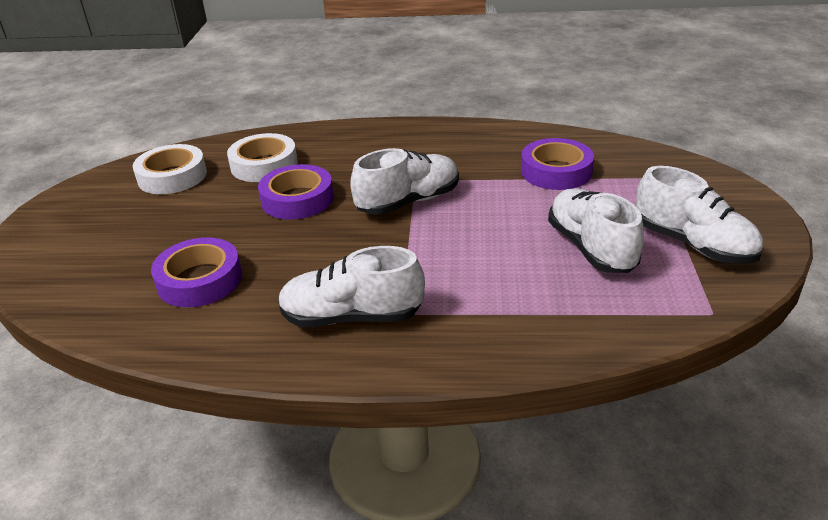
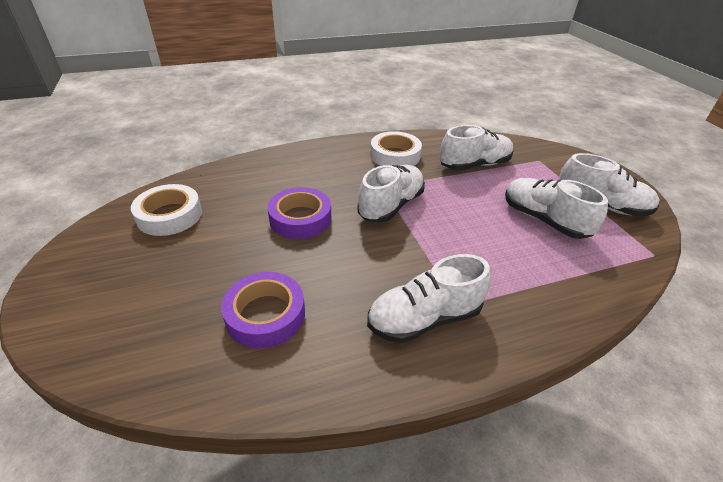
camera: 25 degrees left, 5 degrees up
(264, 165) = (249, 192): white tape -> white tape (395, 155)
(556, 171) = (474, 165): purple tape -> white shoe

